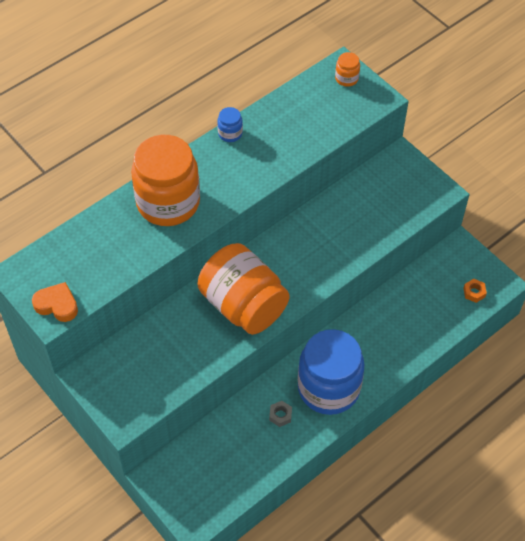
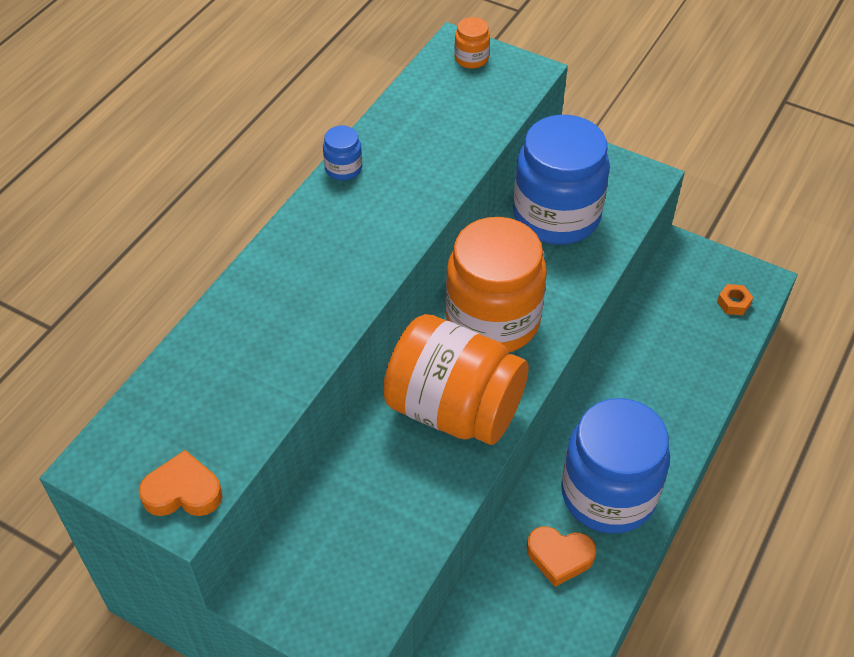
camera: 20 degrees left, 5 degrees down
(168, 202) = (295, 286): orange jar -> orange jar (493, 320)
(280, 415) = (559, 557): grey nut -> orange heart
(367, 200) = (556, 216): none -> blue jar

